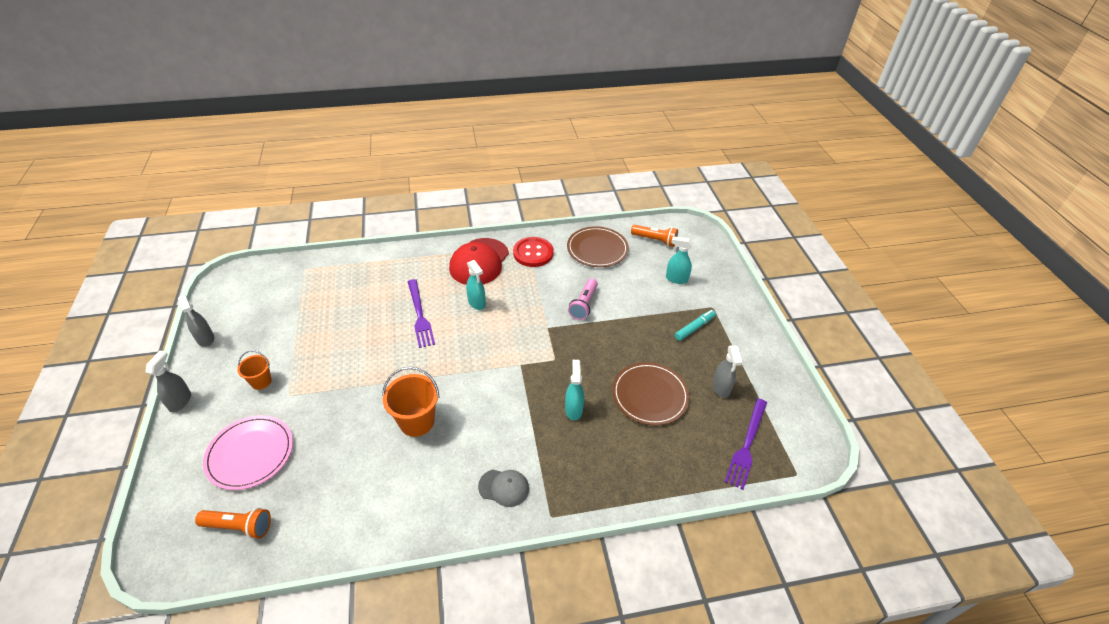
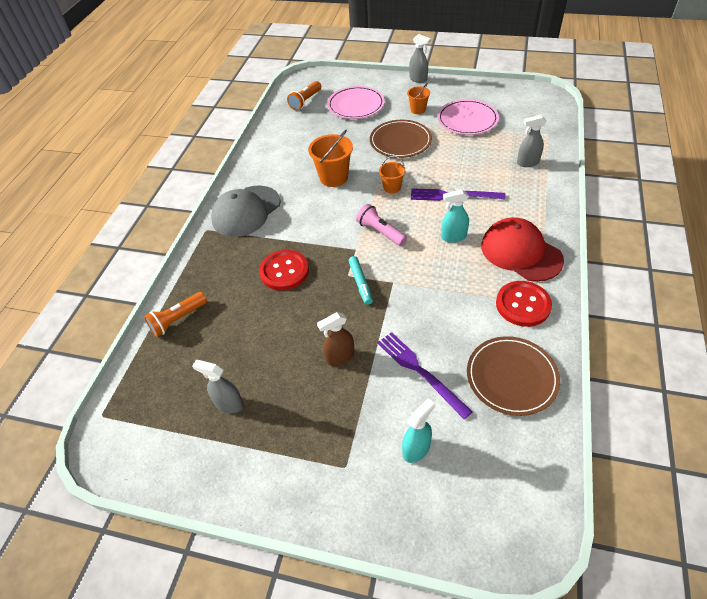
camera: 120 degrees right, 5 degrees up
(205, 339) = (476, 87): grey spray bottle -> grey spray bottle (527, 162)
(281, 332) = (467, 119): none -> pink plate
(420, 364) = (392, 187): none -> orange bucket
(504, 487) = (246, 211): grey cap -> grey cap, size x1.87
(573, 409) = (284, 271): turquoise spray bottle -> red button
(584, 305) = (412, 325): pink flashlight -> pink flashlight (380, 232)
(638, 336) = (340, 357): none -> brown spray bottle
(650, 395) = (262, 334): brown plate -> brown plate (400, 141)
(655, 240) = (511, 463): orange flashlight -> orange flashlight (178, 319)
(694, 328) = (322, 424): turquoise marker -> turquoise marker (360, 283)
(747, 445) = (157, 389): purple fork -> purple fork (420, 371)

